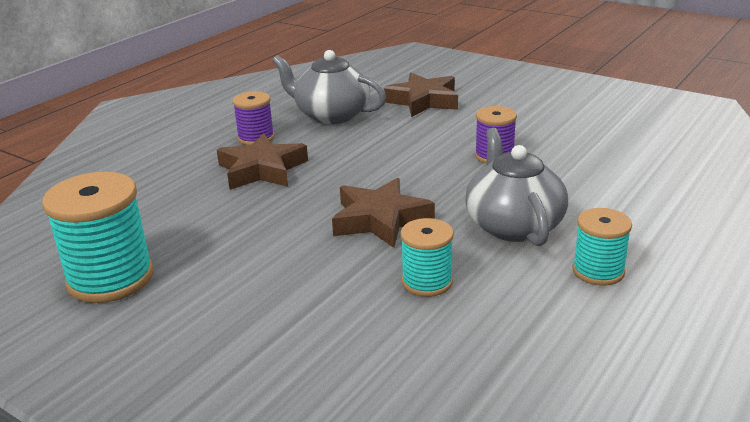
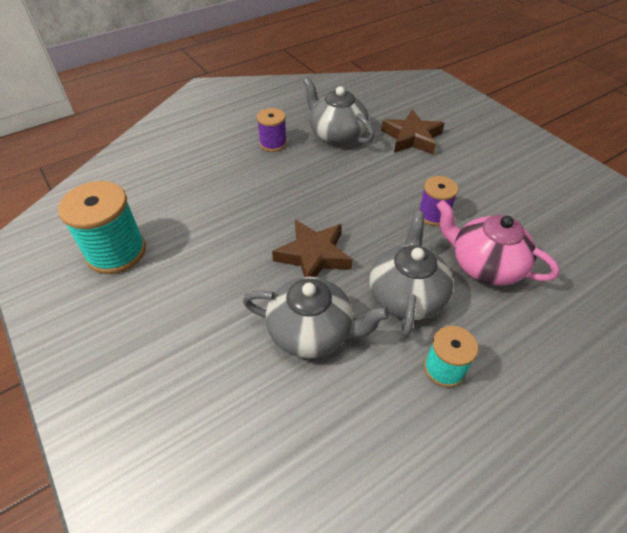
camera: 20 degrees right, 20 degrees up
(262, 169) = (261, 177): brown star -> none
(427, 282) = (312, 331): turquoise spool -> grey teapot
(579, 182) = (484, 265): none -> pink teapot

